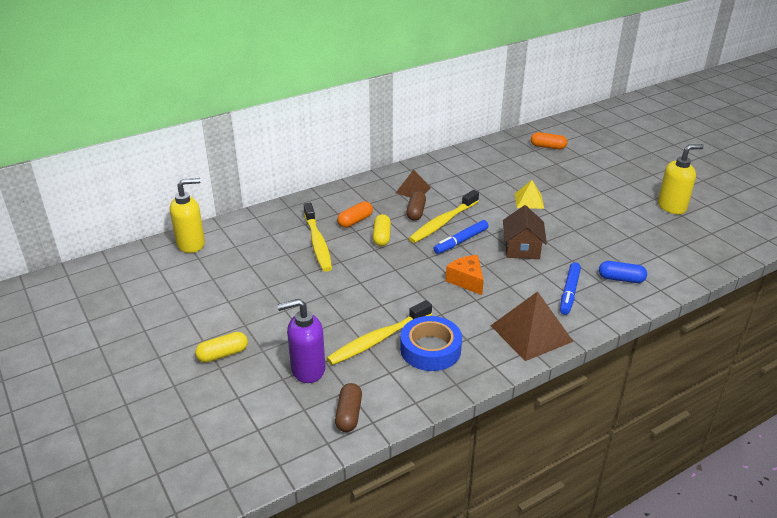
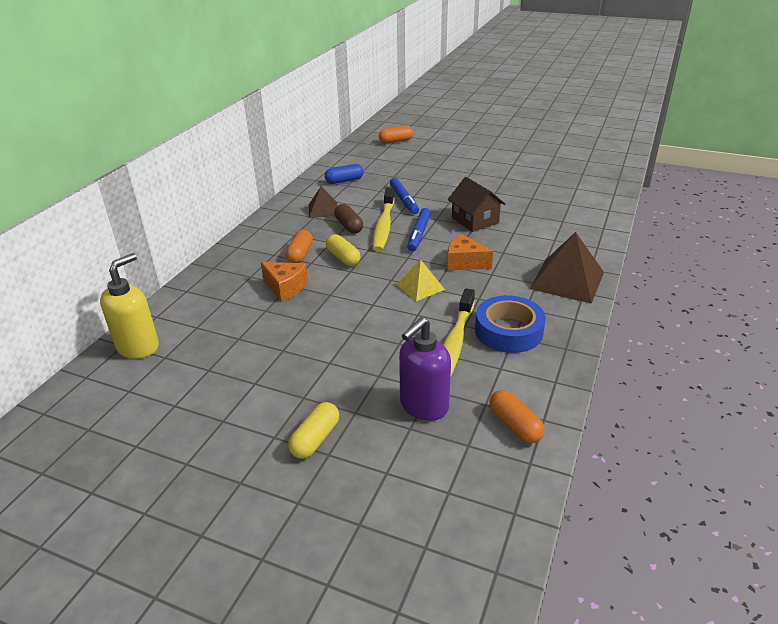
camera: 35 degrees left, 0 degrees up
(317, 243) = (285, 287): yellow toothbrush -> orange cheese
(349, 414) = (515, 425): brown capsule -> orange capsule
(529, 201) = (433, 184): yellow pyramid -> yellow pyramid (420, 287)
(569, 292) = (553, 238): blue marker -> blue marker (404, 200)
(621, 279) = (574, 213): blue capsule -> blue capsule (344, 181)
(672, 207) = (540, 152): yellow soap dispenser -> none

